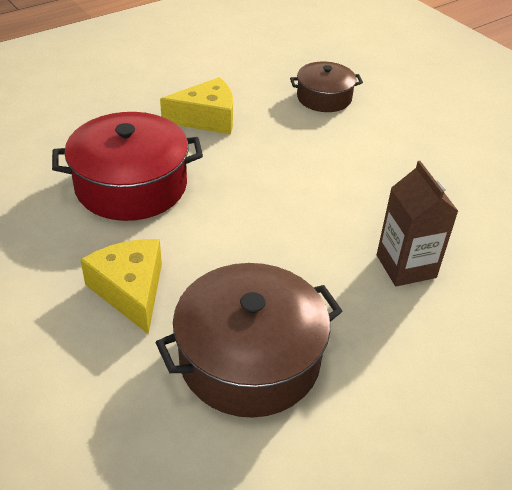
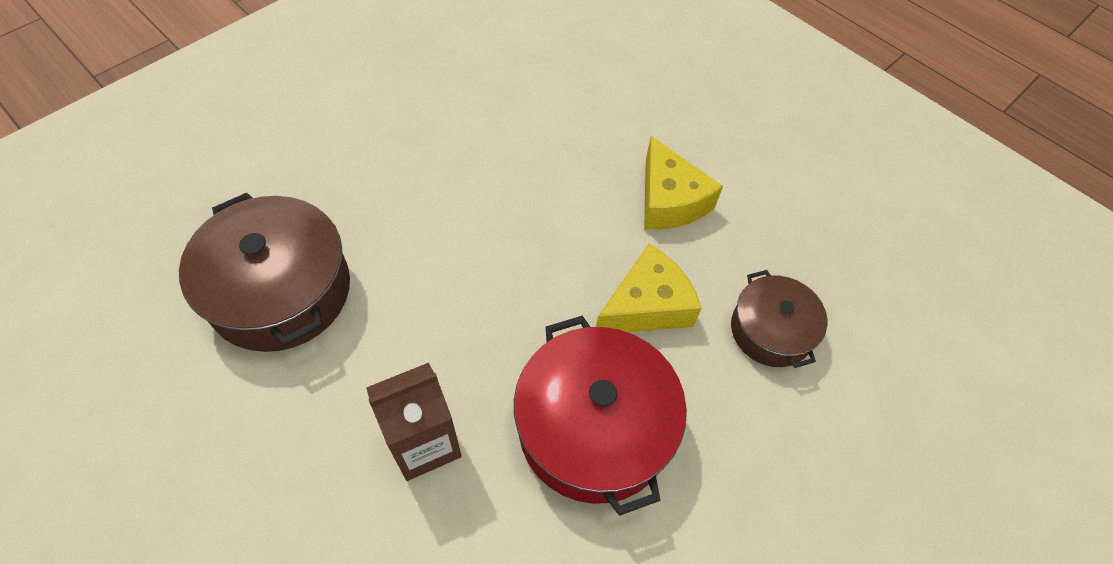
camera: 80 degrees right, 15 degrees up
(130, 290) = (366, 183): yellow cheese -> yellow cheese (647, 306)
(131, 185) = (522, 153): red pot -> red pot (594, 428)

